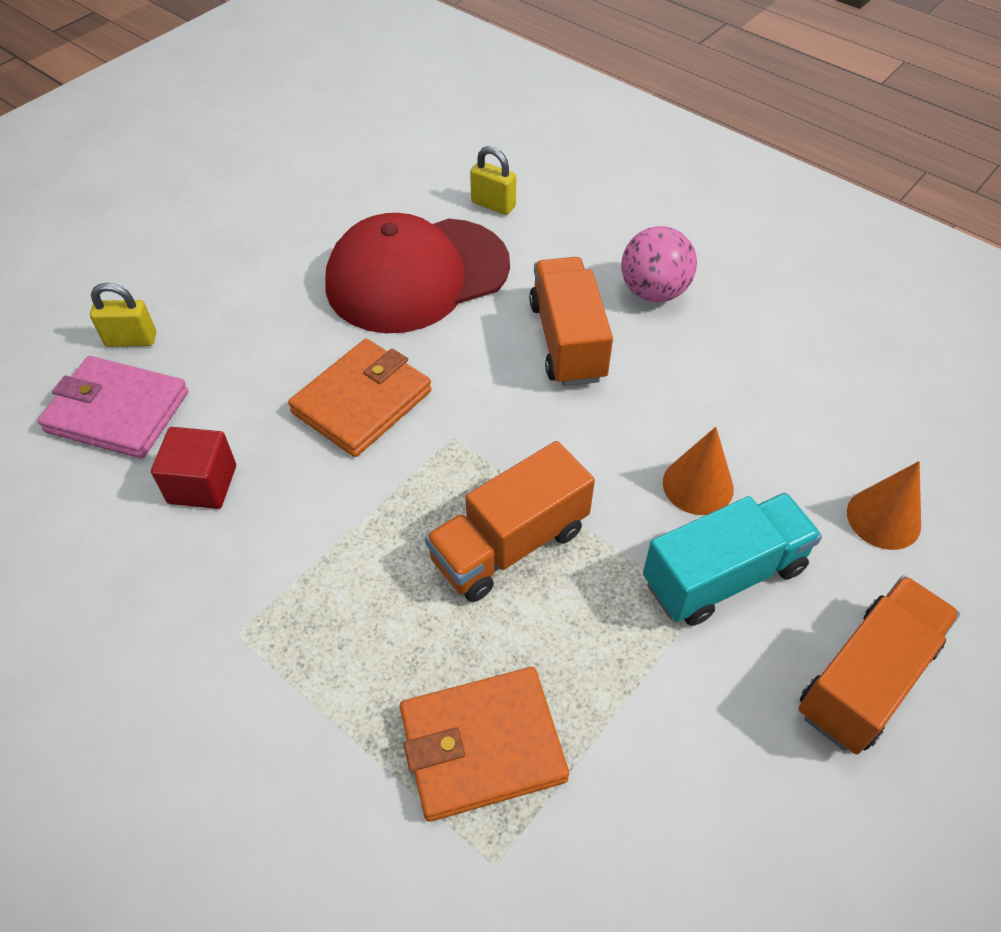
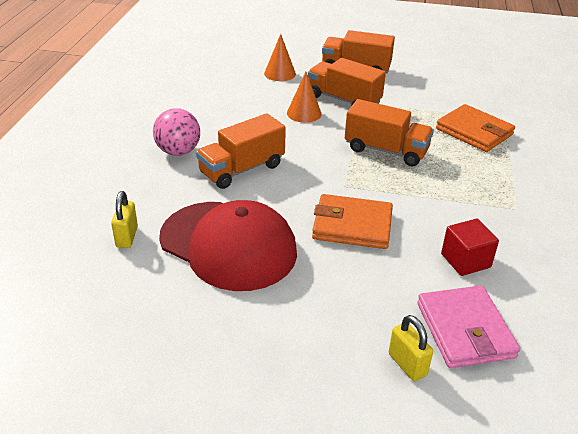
camera: 120 degrees left, 15 degrees down
(723, 575) = (343, 100): turquoise truck -> orange truck

